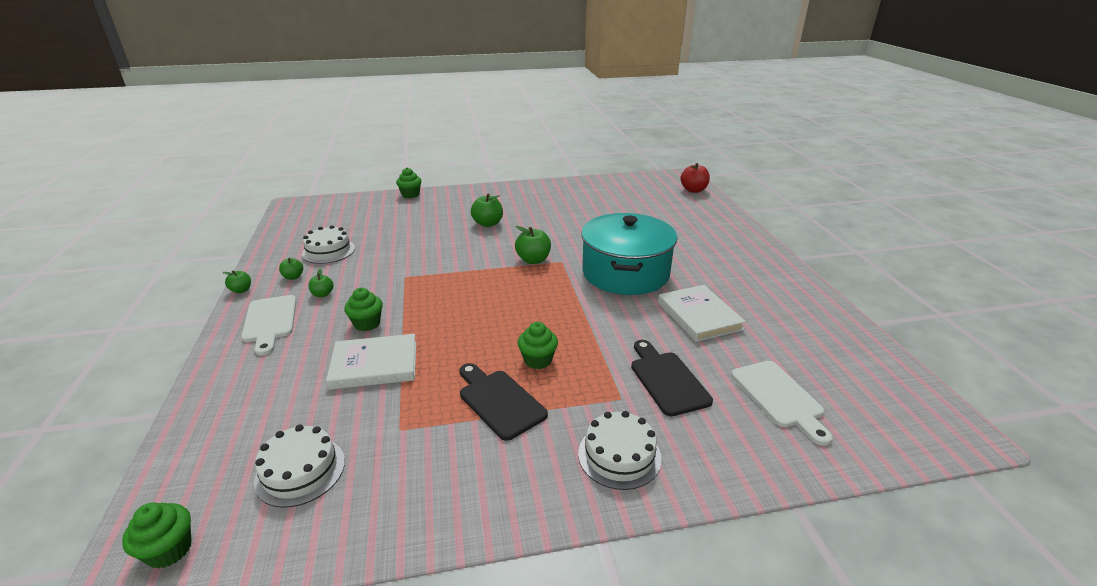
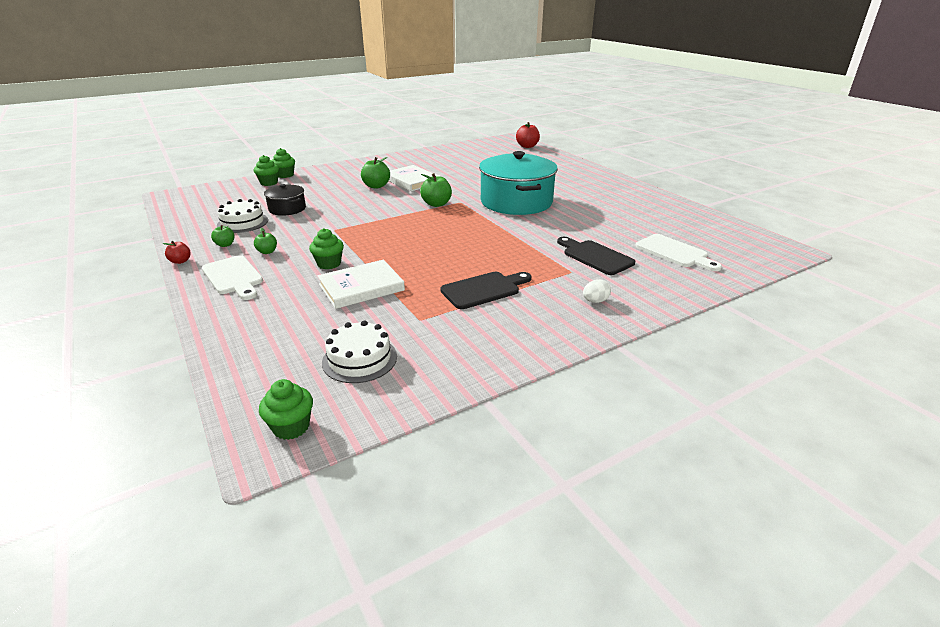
camera: 20 degrees left, 0 degrees up
(241, 290) = (180, 261): green apple -> red apple
(381, 240) = (287, 209): none -> black pot
(499, 401) = (484, 289): black cutting board -> black cutting board turned 120 degrees clockwise
(538, 360) = (493, 262): green cupcake -> green cupcake (269, 183)
(619, 455) = (595, 301): white cake -> white egg
(699, 316) = (589, 218): white book -> white book (412, 181)

